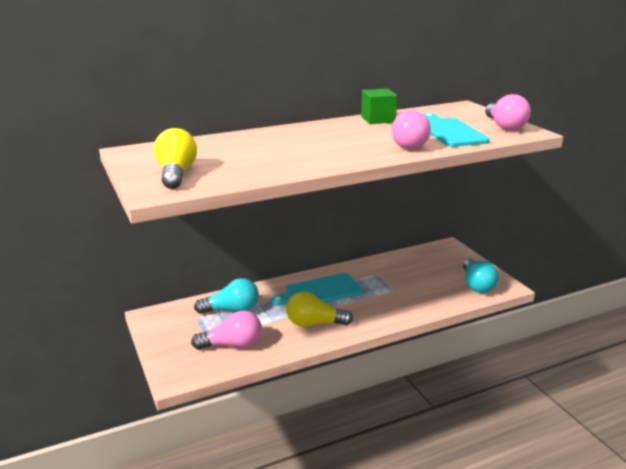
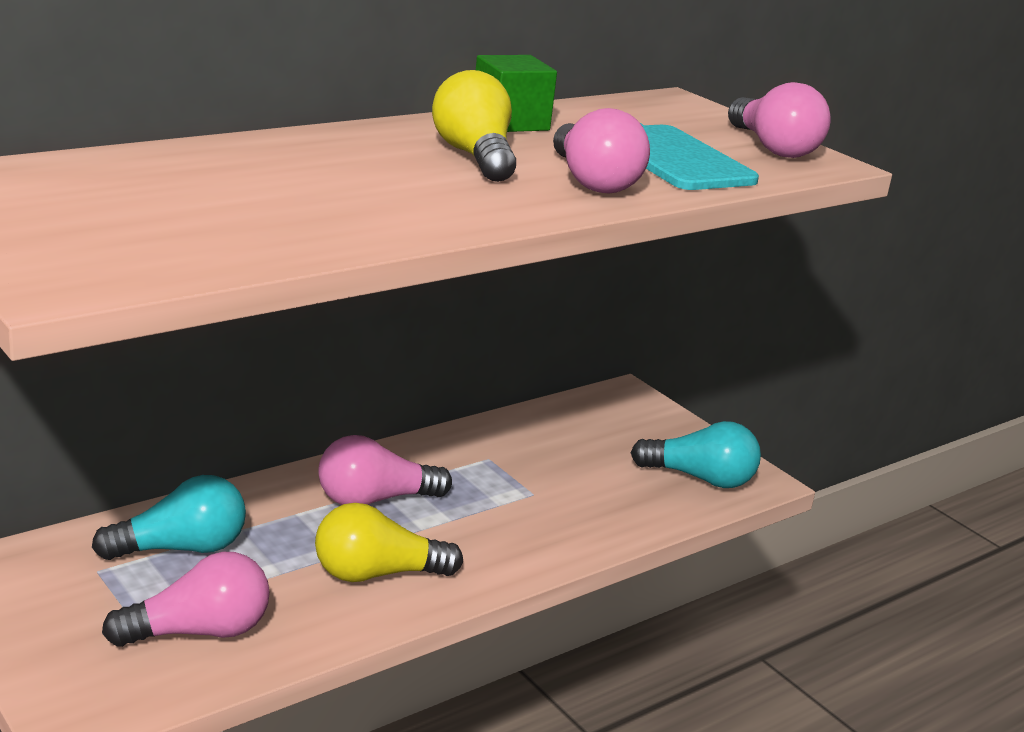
camera: 15 degrees left, 0 degrees up
(176, 174) = (96, 239): yellow light bulb -> yellow light bulb (475, 156)
(320, 291) = (375, 500): turquoise cutting board -> pink light bulb
(476, 285) = (700, 478): turquoise light bulb -> turquoise light bulb turned 60 degrees counterclockwise

